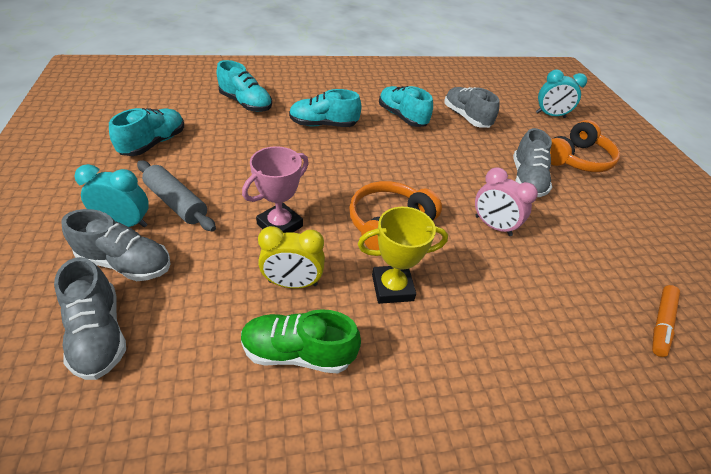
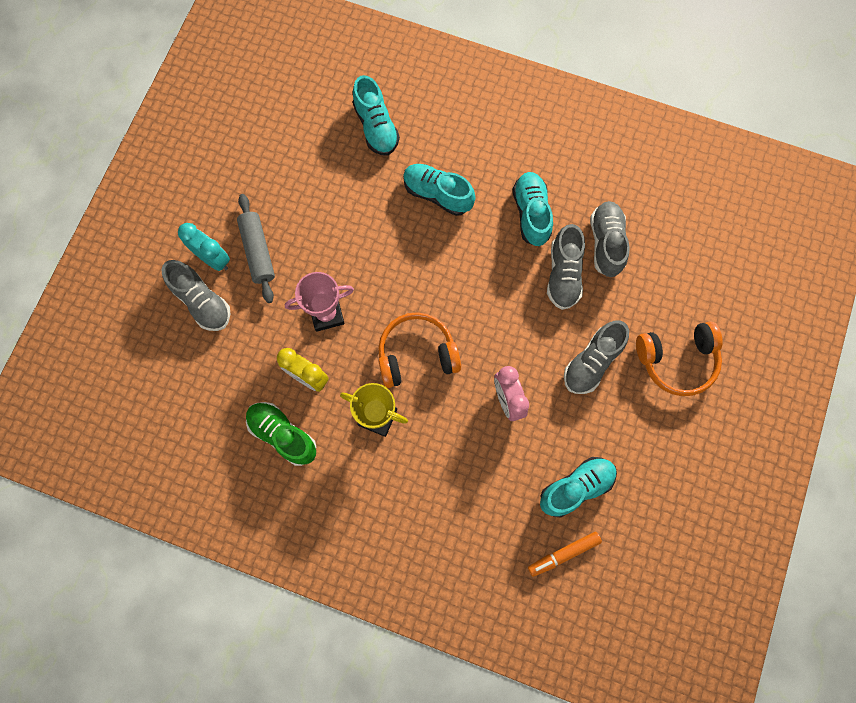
camera: 35 degrees right, 30 degrees up
(99, 334) = (169, 357): grey shoe -> grey shoe (563, 274)
(154, 143) = (266, 161): turquoise shoe -> turquoise shoe (576, 487)
(550, 115) = (717, 280): turquoise clock -> none

